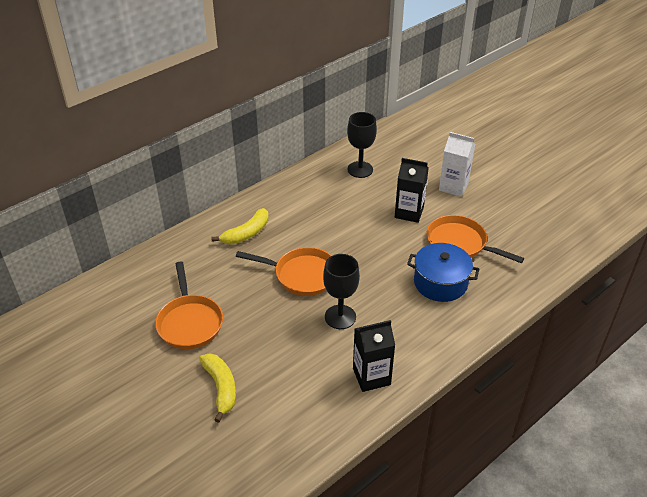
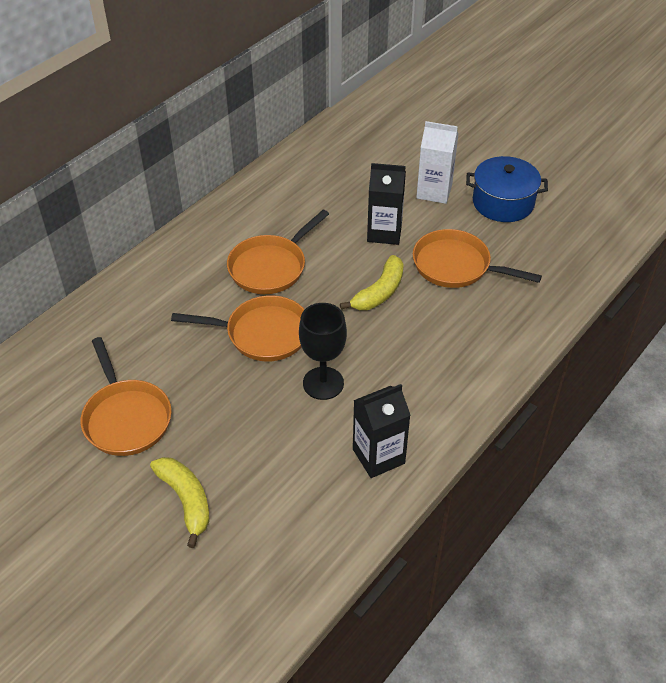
camera: 10 degrees left, 5 degrees up
(246, 233) = (177, 287): yellow banana -> yellow banana (379, 292)
(318, 227) = (271, 267): none -> orange pan
(360, 169) = (310, 182): black goblet -> none
(440, 282) = (442, 320): blue pot -> blue pot (503, 202)

